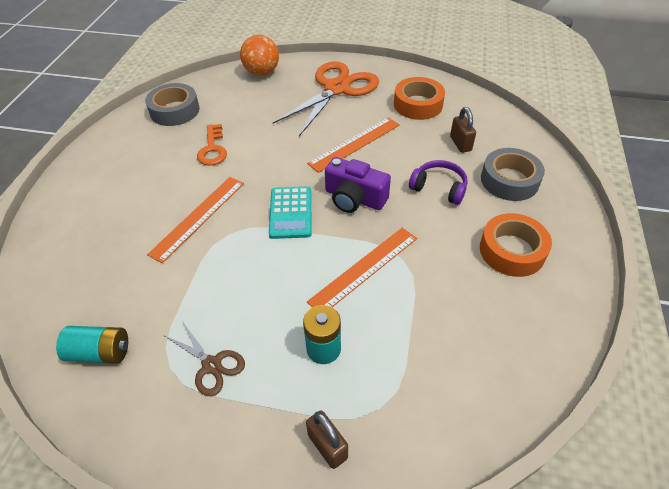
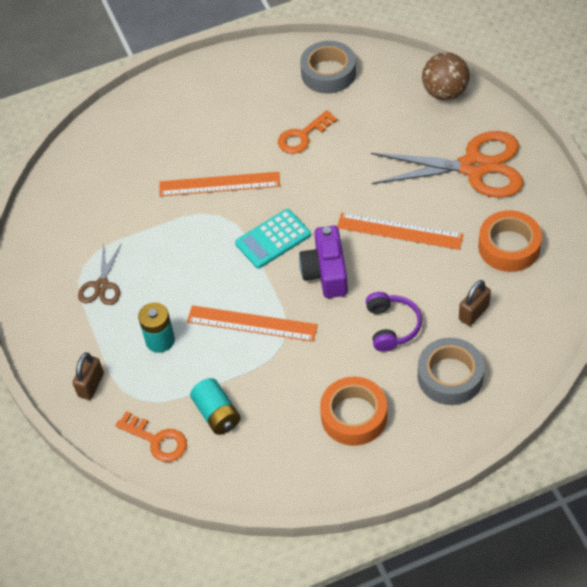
camera: 60 degrees right, 5 degrees up
(100, 352) = (67, 220): turquoise battery -> turquoise battery (217, 414)
(262, 72) = (445, 92): orange ball -> brown ball
(444, 417) = (157, 440): none -> orange key

